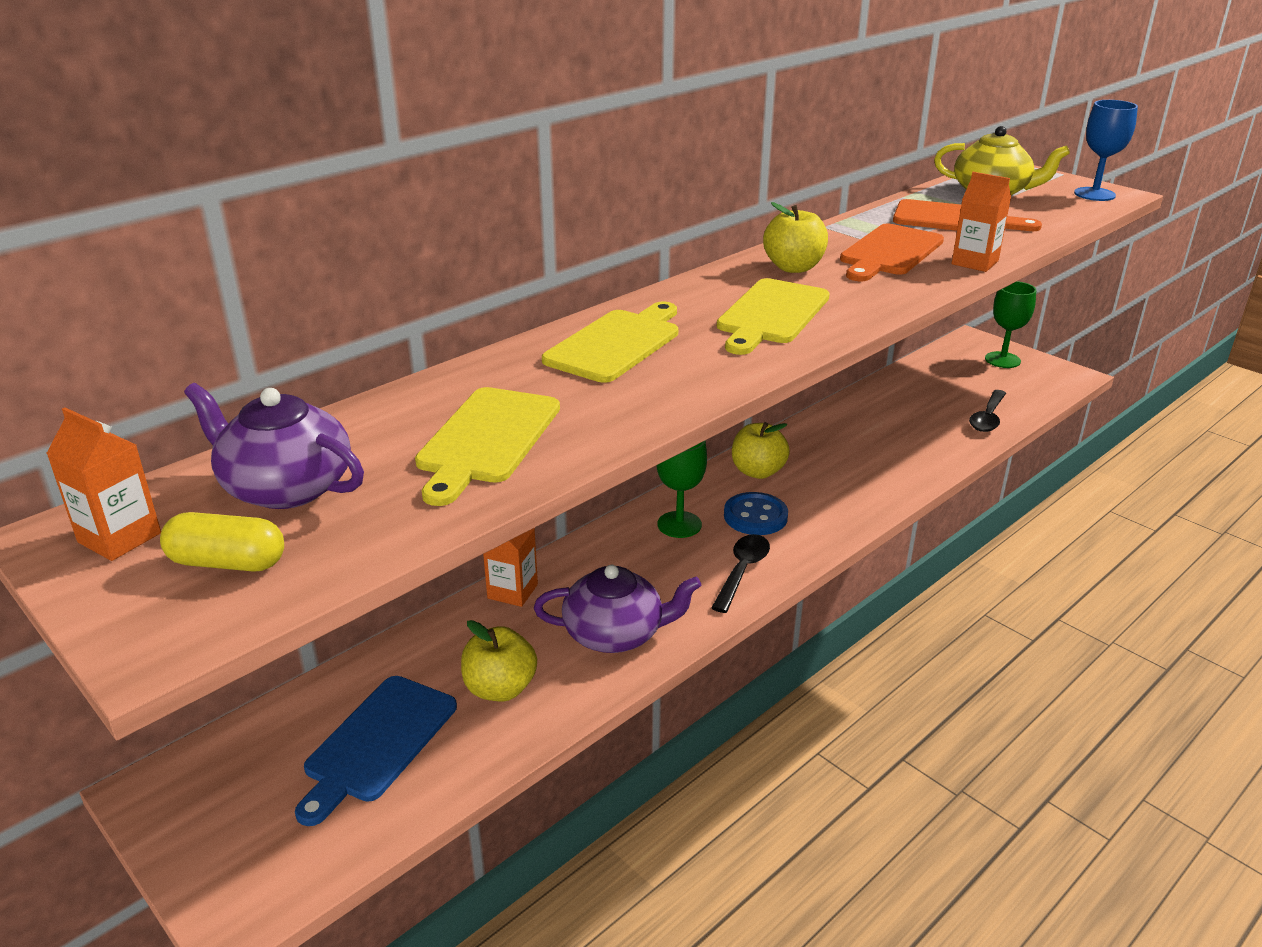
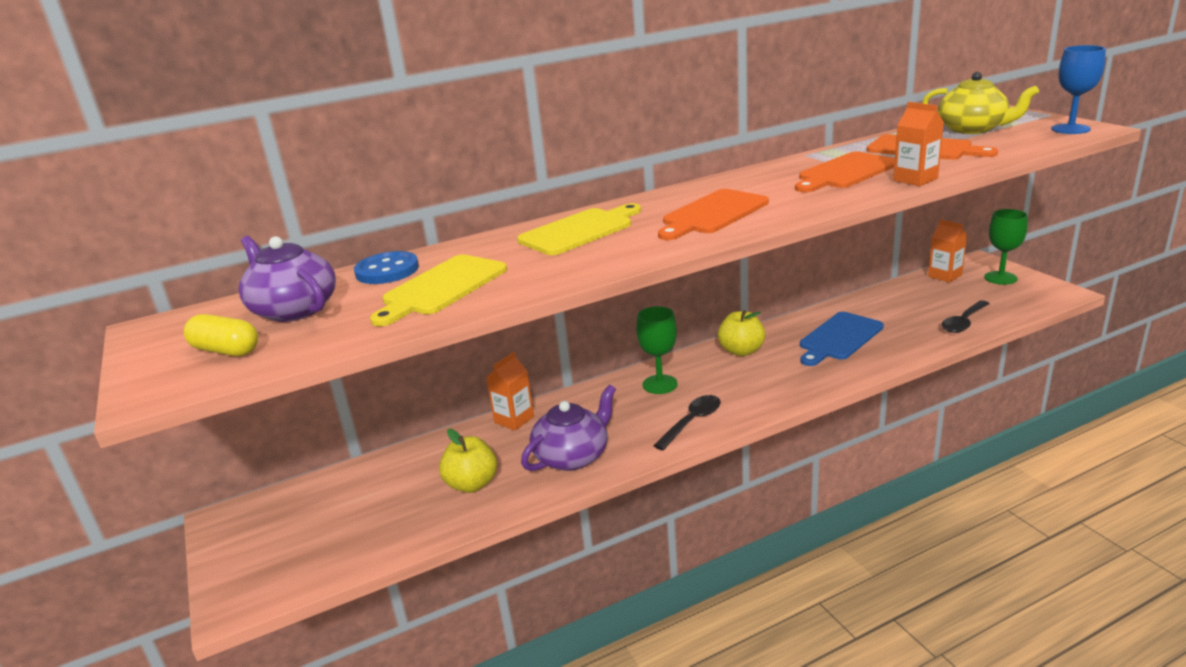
camera: 20 degrees right, 5 degrees down
(119, 538) = (178, 332): orange carton -> orange carton (945, 276)
(377, 743) = (373, 509): blue cutting board -> blue cutting board (839, 338)
(615, 634) = (572, 456): purple teapot -> purple teapot turned 60 degrees counterclockwise
(755, 516) = (723, 383): blue button -> blue button (387, 270)
(771, 314) = (712, 214): yellow cutting board -> orange cutting board
(793, 267) = (756, 182): yellow apple -> none

